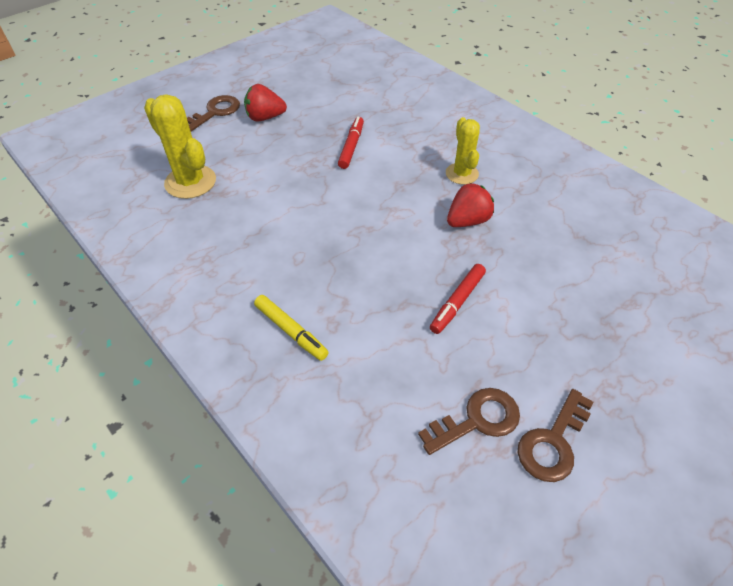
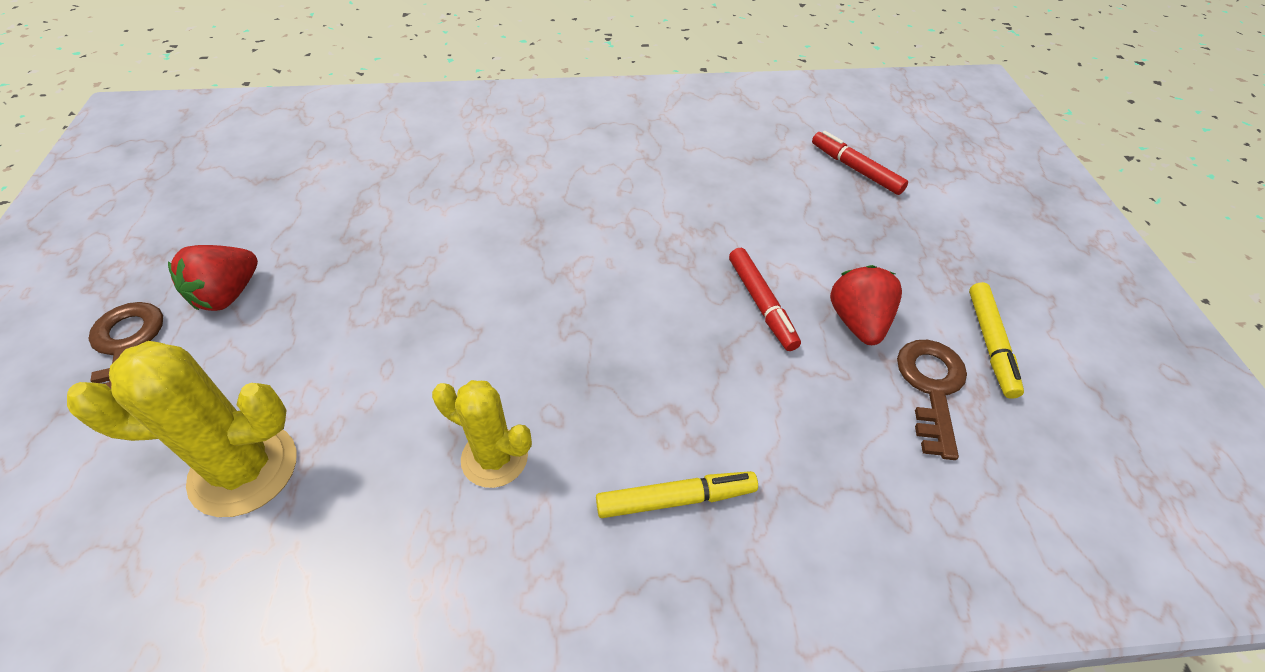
camera: 55 degrees left, 0 degrees up
(351, 147) = (412, 242): red marker -> red marker (855, 169)
(461, 174) = (575, 180): yellow cactus -> yellow cactus (494, 458)
(467, 221) = (651, 221): red strawberry -> red strawberry (858, 322)
(553, 442) = (990, 344): brown key -> yellow marker

